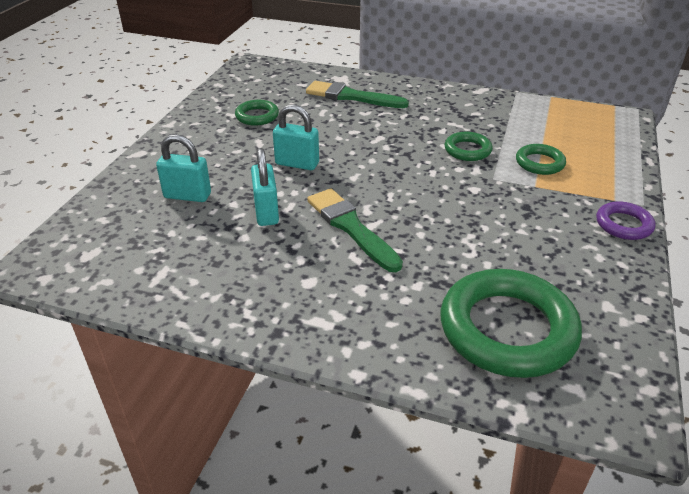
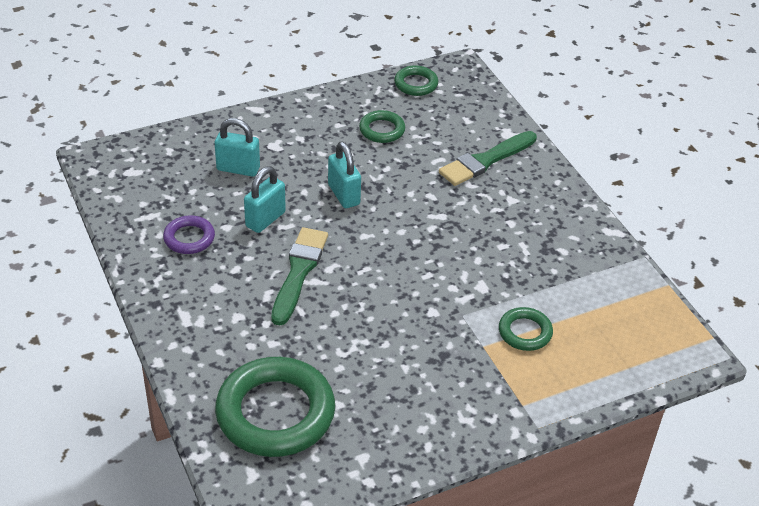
camera: 45 degrees right, 5 degrees up
(187, 196) = (238, 169): turquoise padlock -> turquoise padlock turned 45 degrees counterclockwise
(351, 97) = (485, 161): green brush -> green brush turned 105 degrees counterclockwise
(467, 150) = (488, 278): green ring -> green ring (416, 84)
(623, 224) = (488, 426): purple ring -> purple ring (189, 238)

